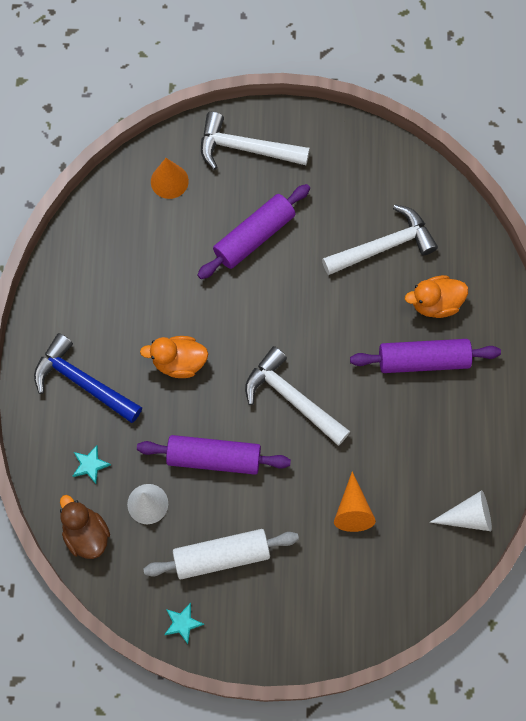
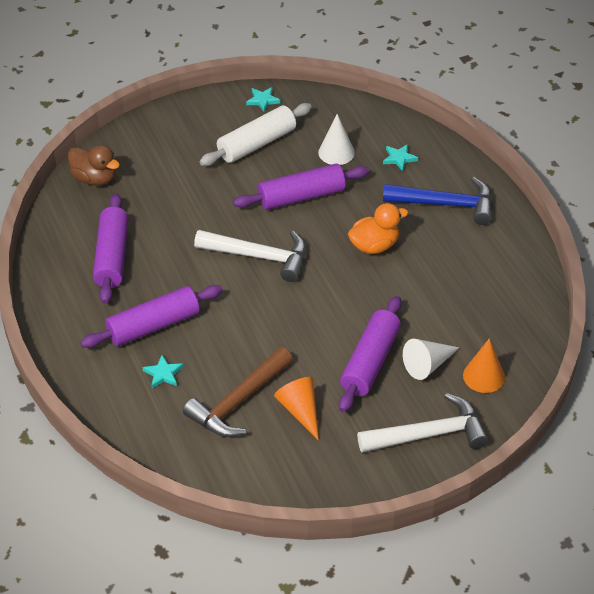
camera: 155 degrees right, 25 degrees down
(86, 534) = (371, 121): brown duck -> brown duck (95, 178)
(353, 510) = (165, 205): orange cone -> orange cone (300, 411)
(384, 246) = (238, 402): white hammer -> brown hammer
(431, 463) = (112, 256): none -> purple rolling pin
(435, 303) = (163, 374): orange duck -> turquoise star
(468, 516) = (63, 234): white cone -> white cone (428, 365)

